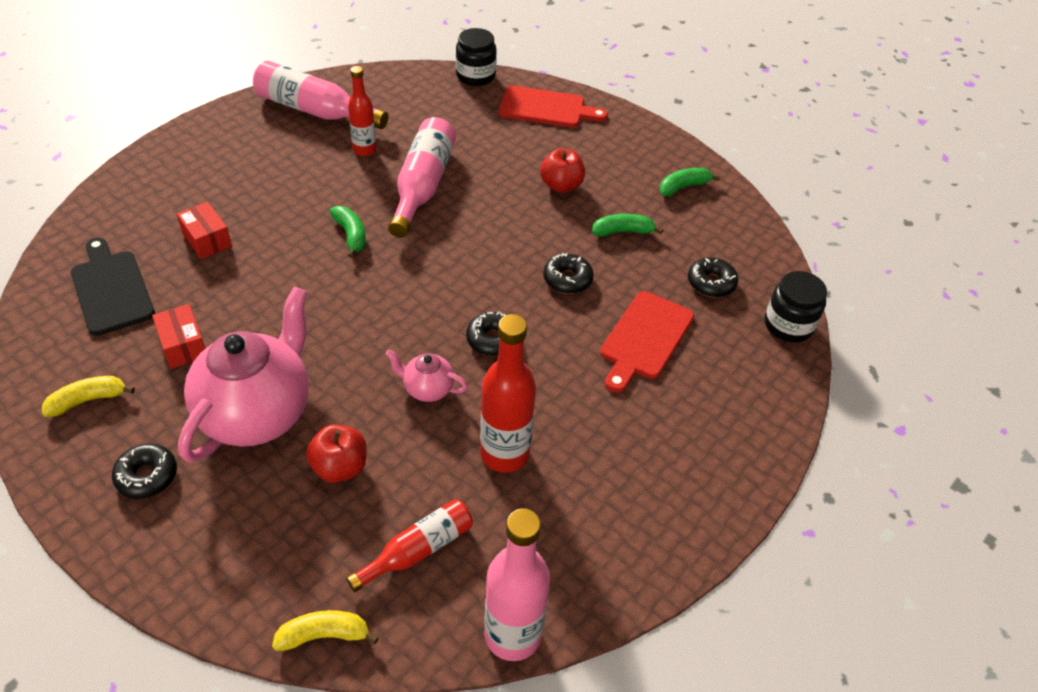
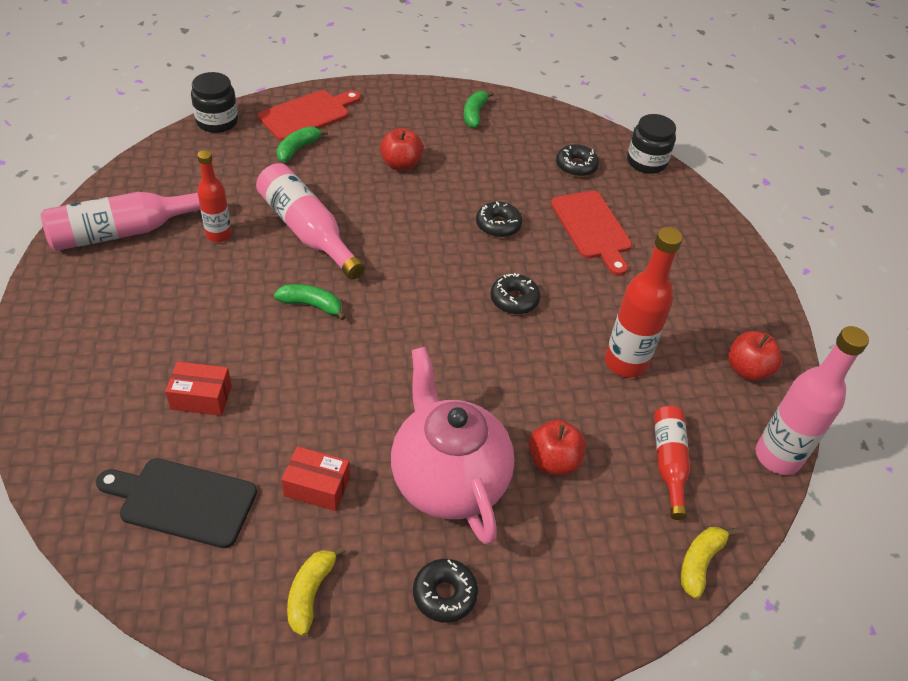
camera: 50 degrees left, 0 degrees up
(427, 389) = (525, 364): pink teapot -> none
(601, 552) = (747, 370): none -> red apple
(623, 231) = (483, 169): green banana -> green banana (298, 149)

